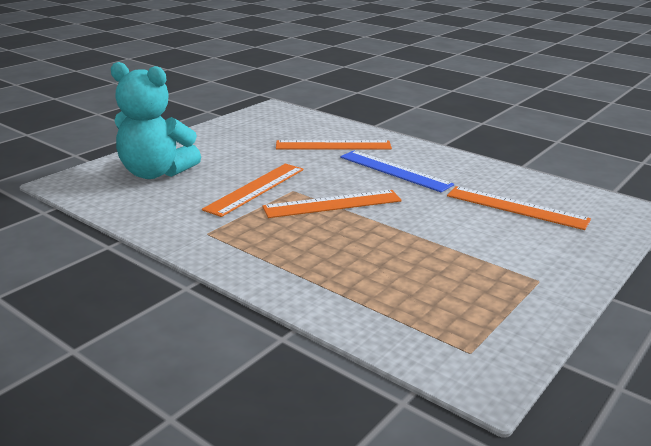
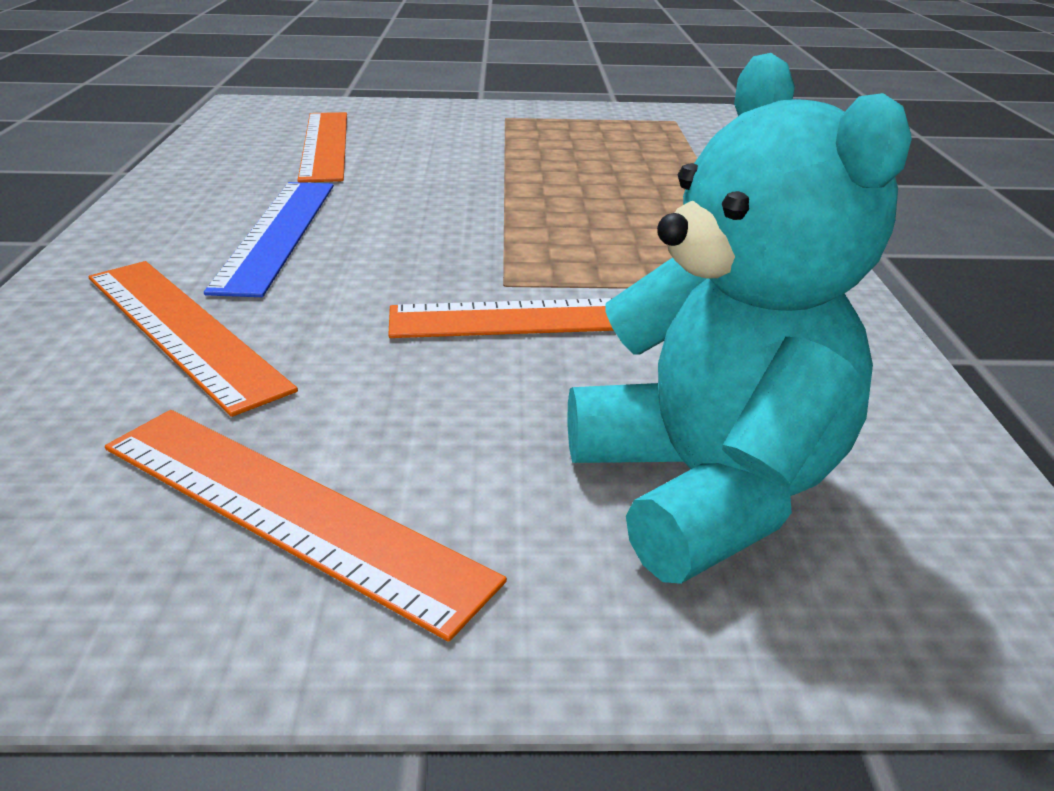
camera: 130 degrees left, 5 degrees up
(332, 204) = (501, 238): orange ruler -> orange ruler (287, 511)

